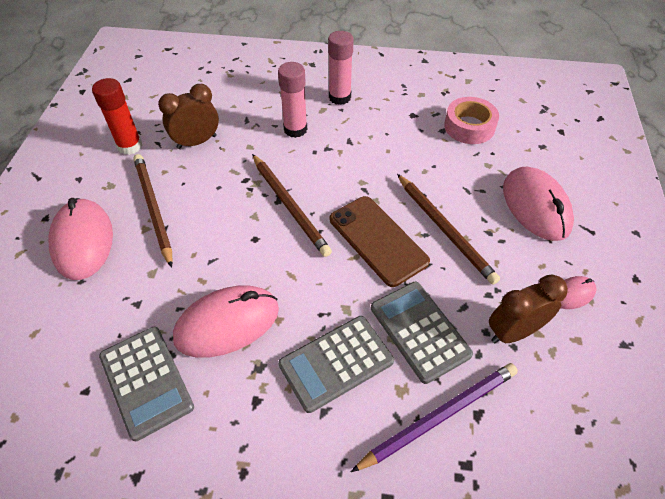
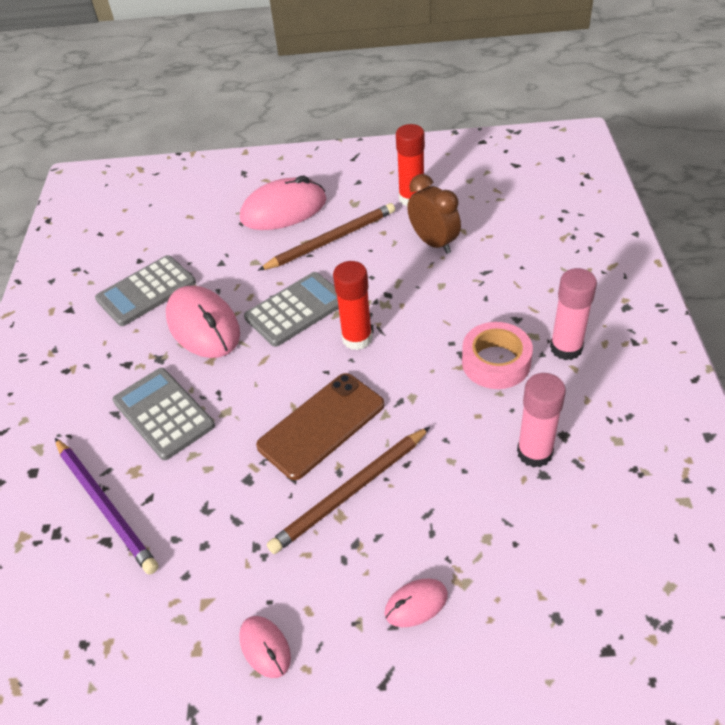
camera: 85 degrees right, 5 degrees down
(290, 206) = (357, 338): brown pencil -> red glue stick
(295, 129) = (484, 317): pink glue stick -> pink glue stick (534, 453)
(420, 331) = (202, 479): grey calculator -> grey calculator (296, 310)
(469, 127) = (564, 509): pink tape -> pink tape (496, 362)
(513, 332) = (204, 574): brown clock -> none
(535, 206) = (416, 604): pink mouse -> pink mouse, size x0.49

